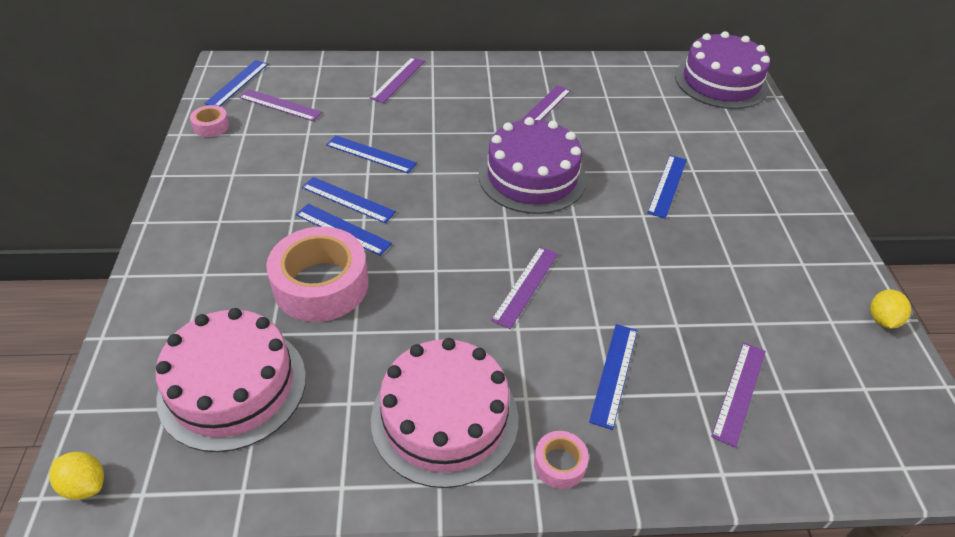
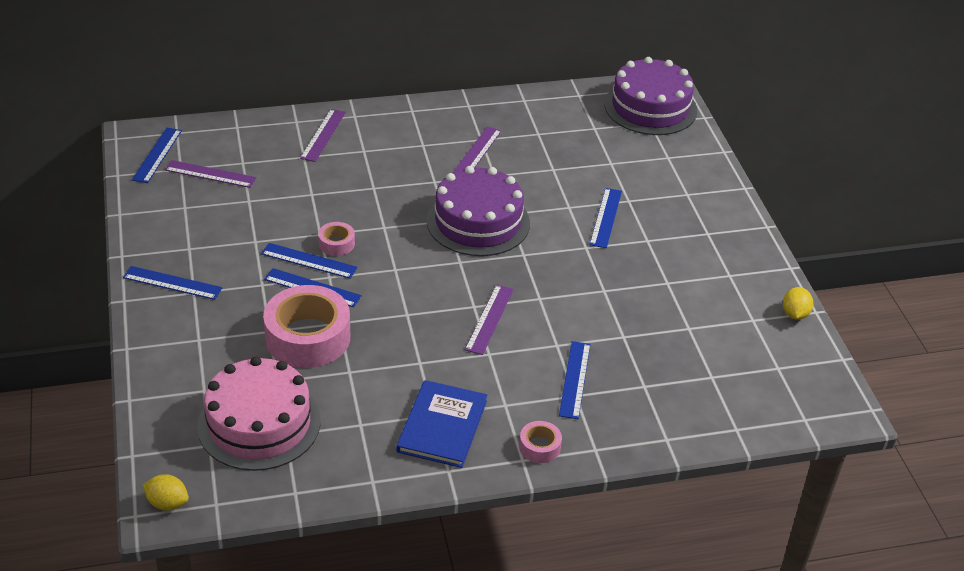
camera: 10 degrees left, 5 degrees down
(211, 126) = (148, 203): pink tape -> pink tape (336, 244)
(370, 154) = (318, 215): blue ruler -> blue ruler (172, 283)
(445, 418) = (442, 426): pink cake -> blue book
(739, 392) = (677, 381): purple ruler -> none

